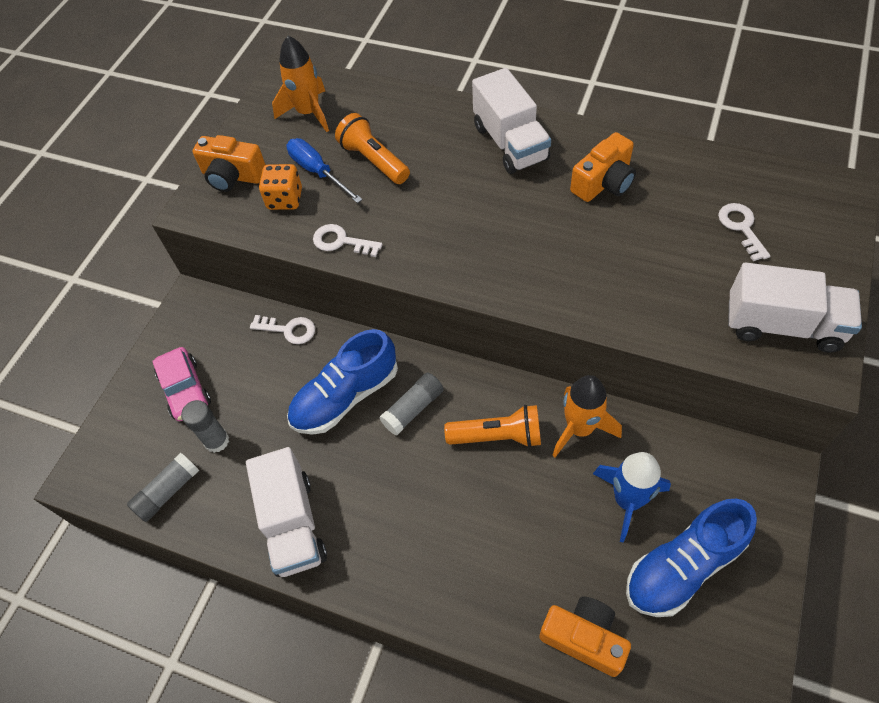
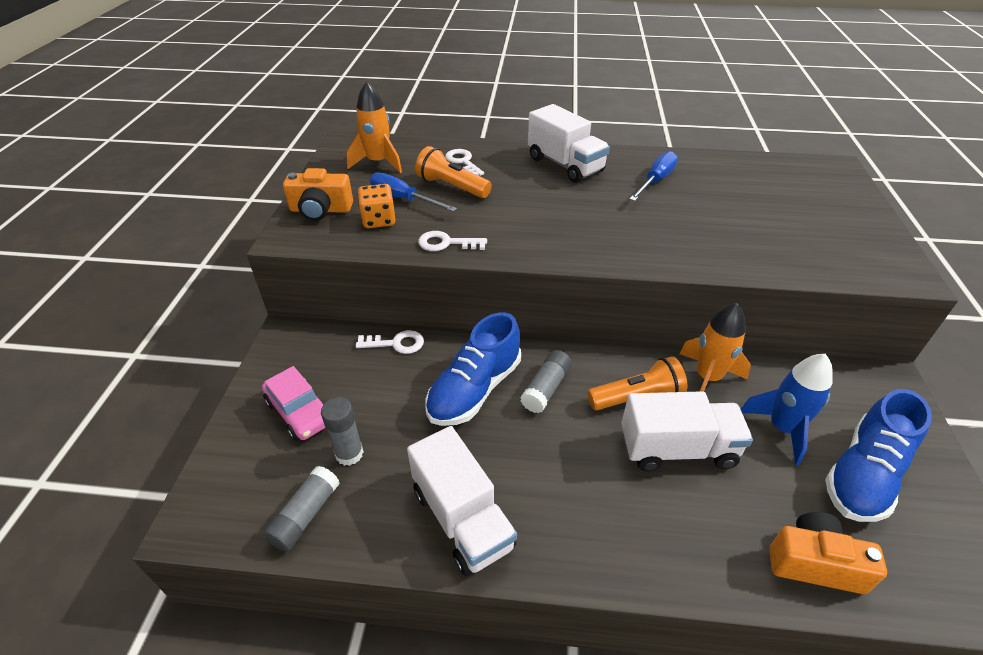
camera: 20 degrees left, 15 degrees down
(603, 183) = (656, 181): orange camera -> blue screwdriver
(741, 227) = (780, 195): white key -> white key (463, 162)
(782, 325) = (857, 251): white truck -> white truck (677, 449)

